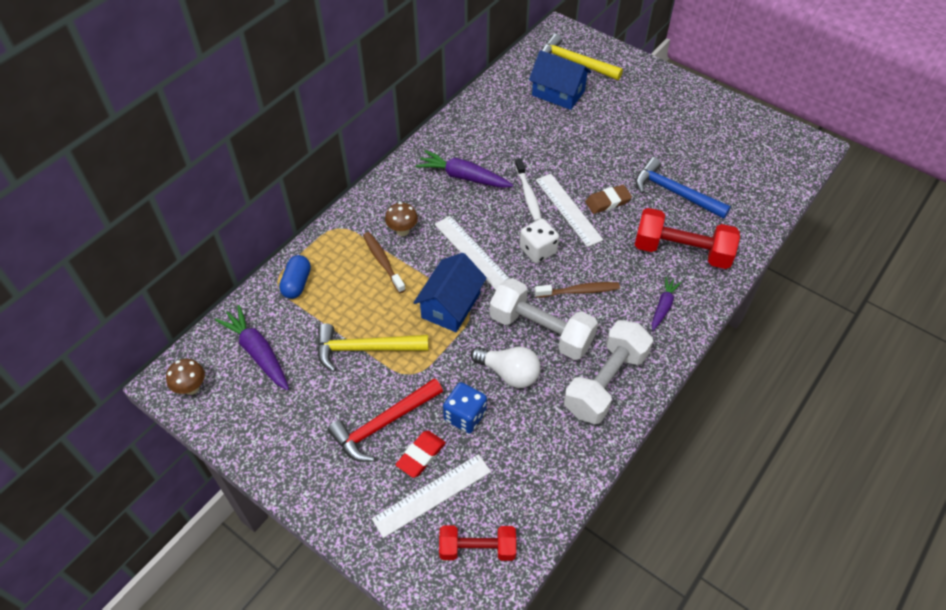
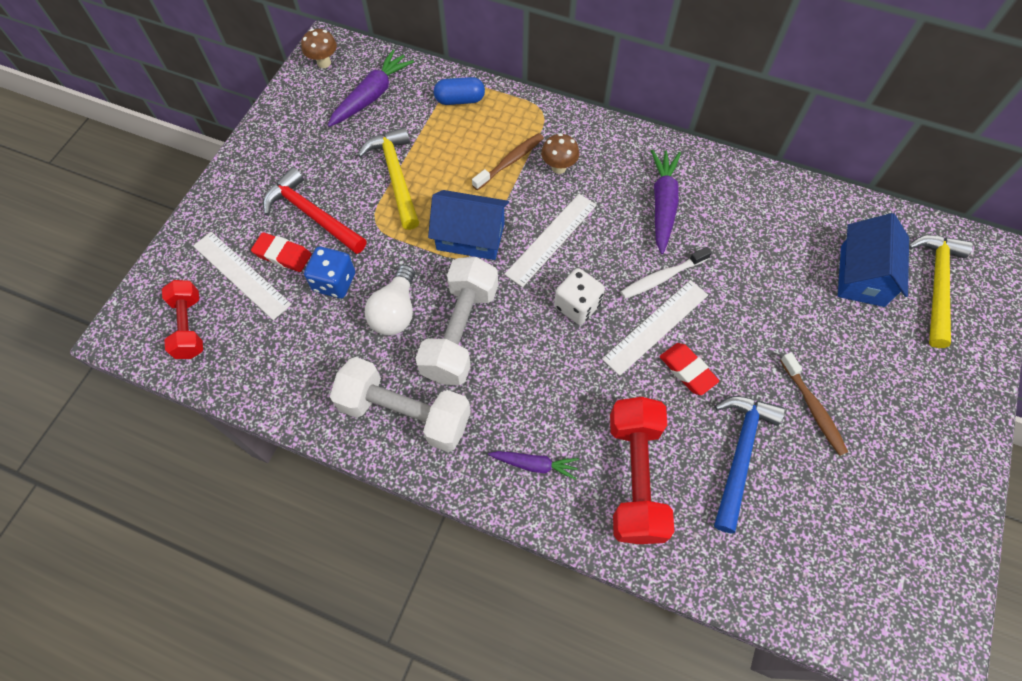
camera: 75 degrees right, 10 degrees up
(579, 291) = (529, 362): brown toothbrush -> brown toothbrush (813, 408)
(607, 202) = (687, 370): brown eraser -> red eraser

